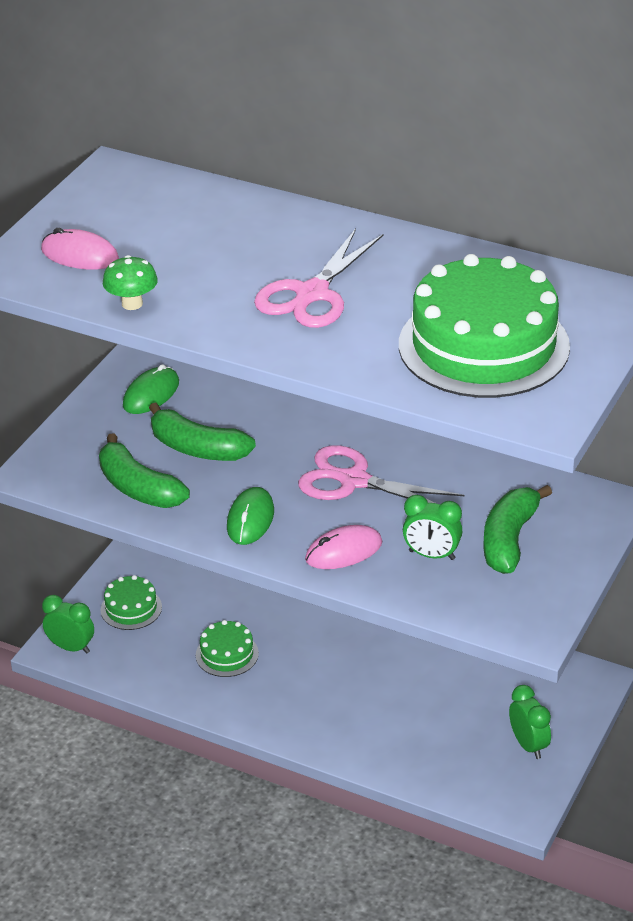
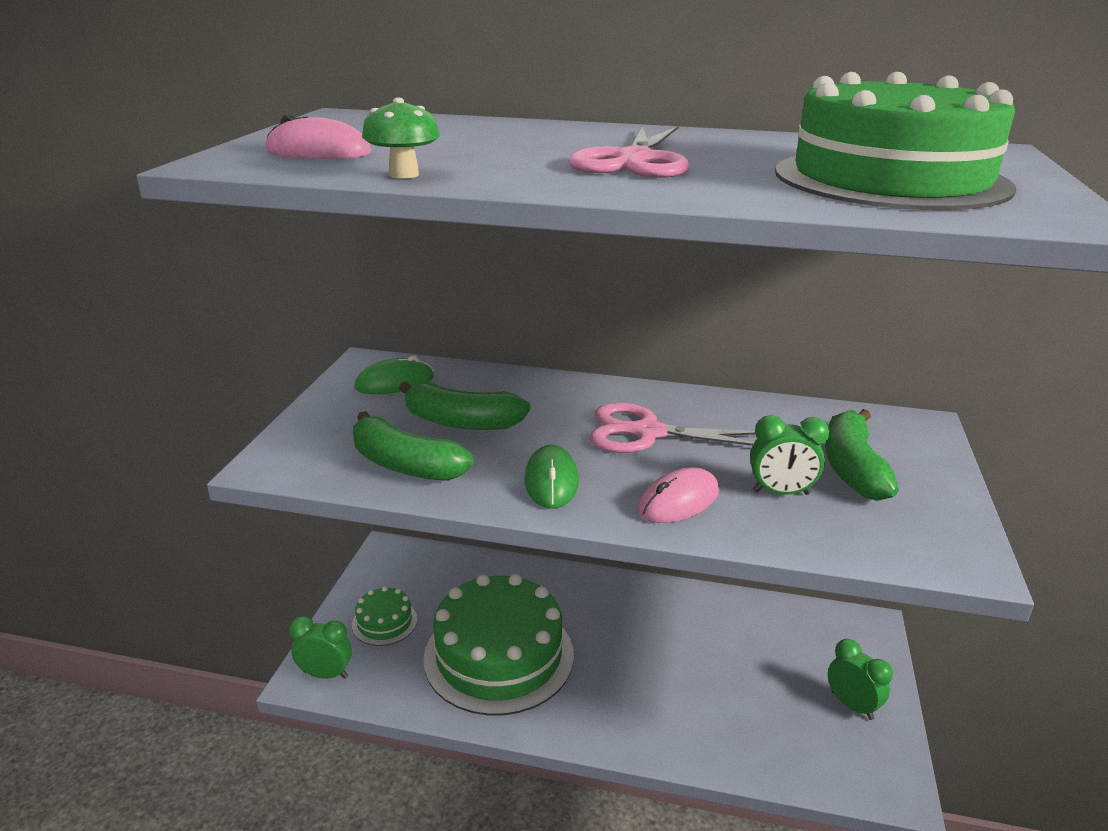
camera: 15 degrees left, 10 degrees down
(151, 394) = (394, 382): green mouse -> green mouse turned 45 degrees clockwise
(227, 654) = (499, 655): green cake -> green cake, size x2.22

